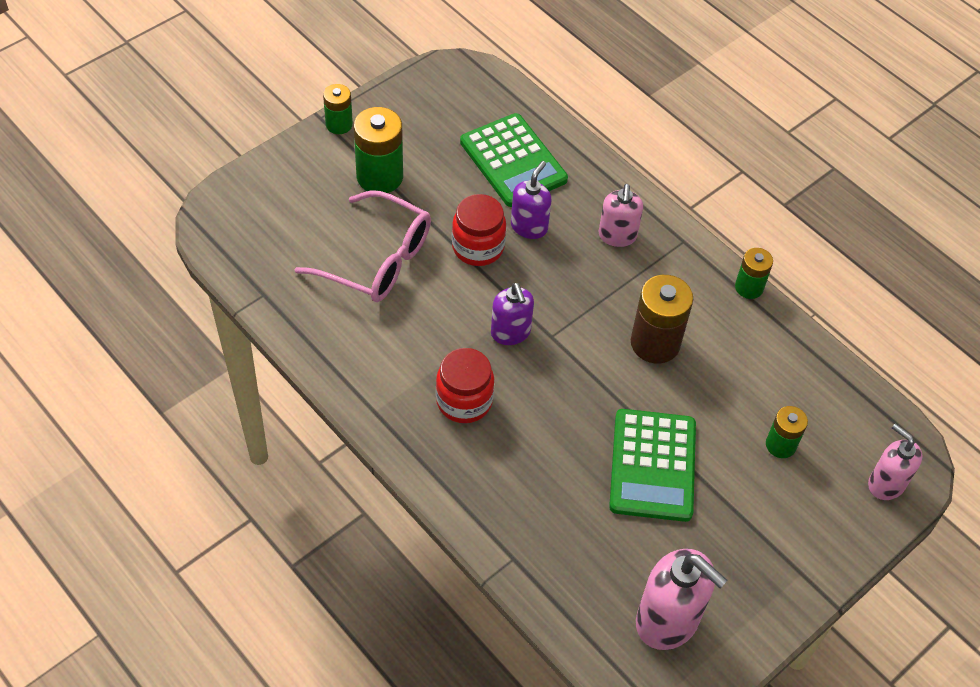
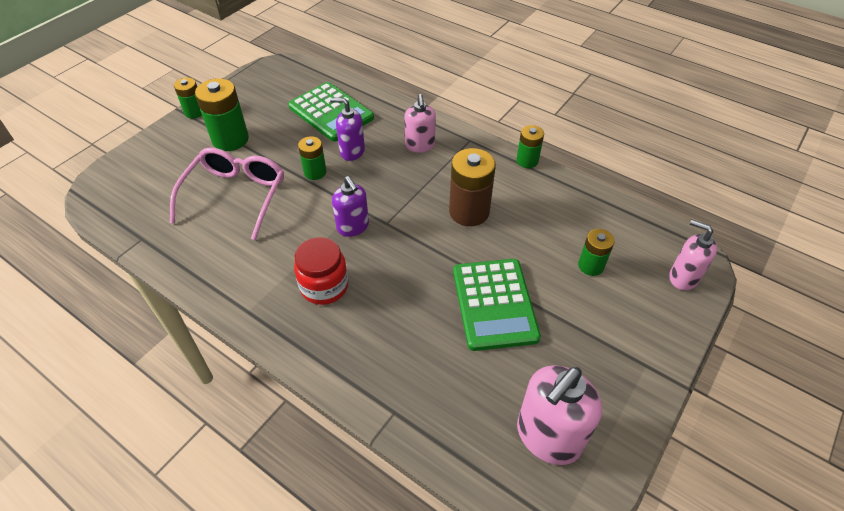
camera: 10 degrees left, 5 degrees down
(377, 260) = (236, 195): pink glasses -> pink glasses turned 90 degrees counterclockwise
(478, 247) = (315, 172): red jar -> green battery
(529, 226) = (352, 151): purple soap dispenser -> purple soap dispenser turned 90 degrees counterclockwise
(668, 621) = (548, 436): pink soap dispenser -> pink soap dispenser turned 105 degrees clockwise

